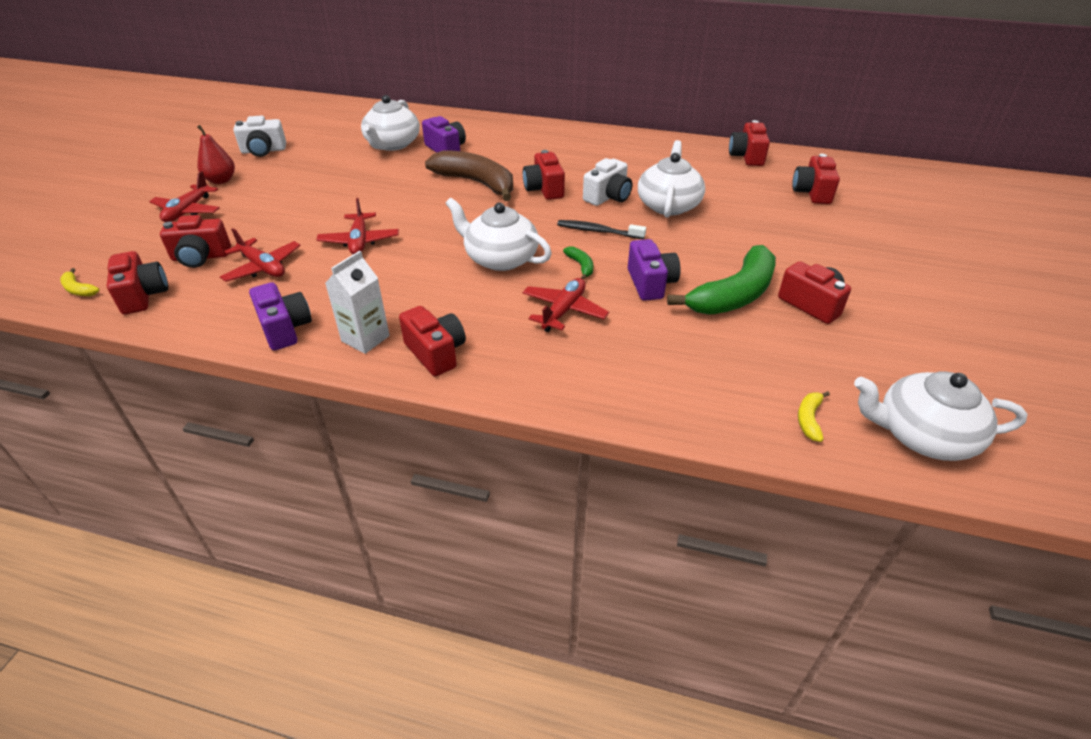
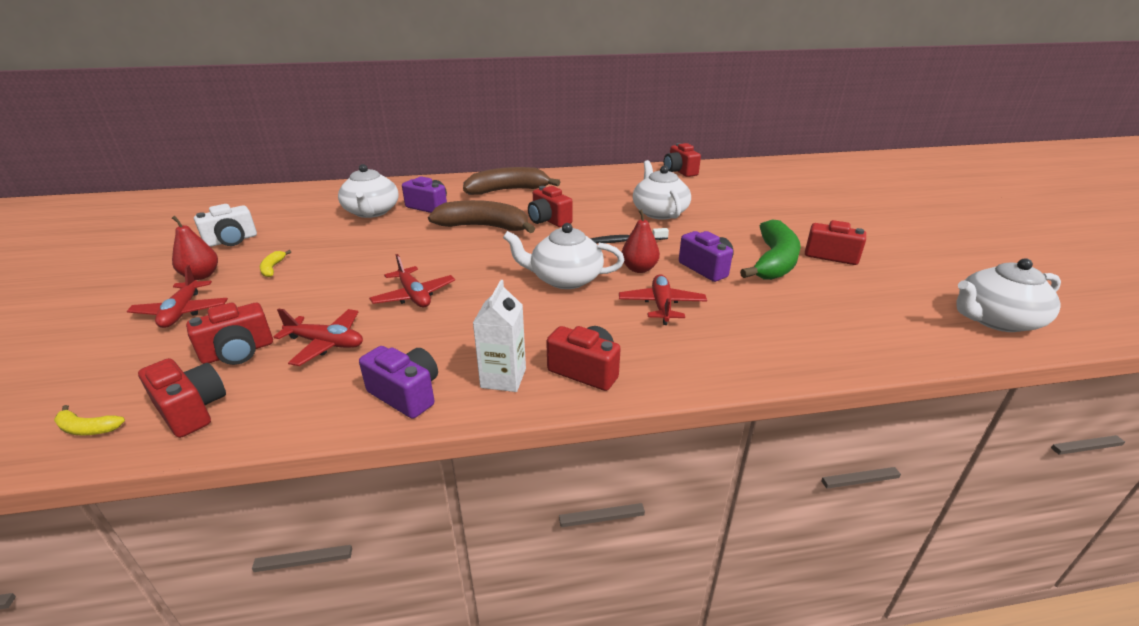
camera: 25 degrees left, 10 degrees down
(535, 144) = (507, 190): none -> brown banana
(581, 266) = (639, 269): green banana -> red pear
(608, 197) = (607, 216): white camera -> none
(809, 419) = (920, 331): yellow banana -> yellow banana (273, 268)
(812, 193) = (748, 186): red camera -> none

